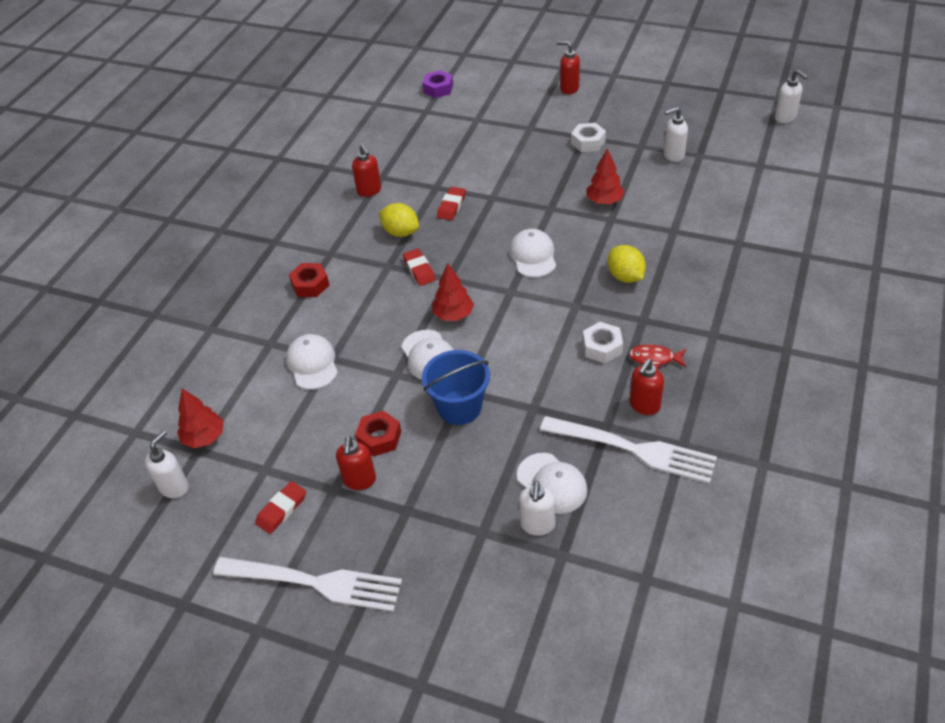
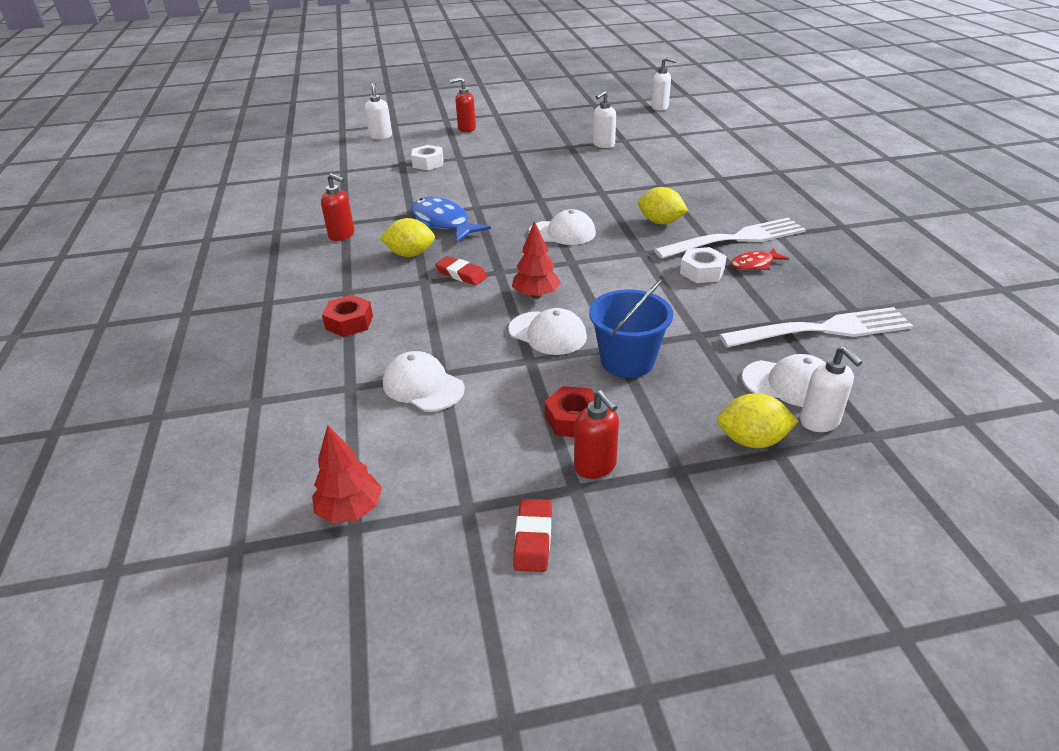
camera: 35 degrees left, 10 degrees down
(174, 487) = (357, 584): white soap dispenser -> white soap dispenser (381, 136)
(313, 583) = (657, 596): white fork -> white fork (735, 239)
(438, 89) = (340, 155): purple nut -> none
(451, 206) = (442, 223): red eraser -> blue fish
(475, 514) = (752, 440): none -> yellow lemon
(533, 256) = (562, 233): white cap -> white cap turned 135 degrees clockwise
(588, 142) = (522, 154): white nut -> white nut (428, 163)
(604, 201) = (582, 183): red tree -> none
(644, 405) = (789, 297): red soap dispenser -> none

